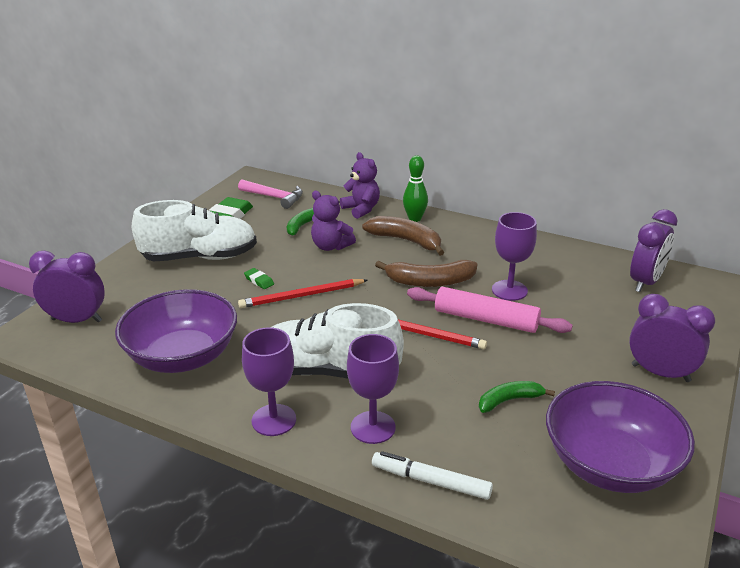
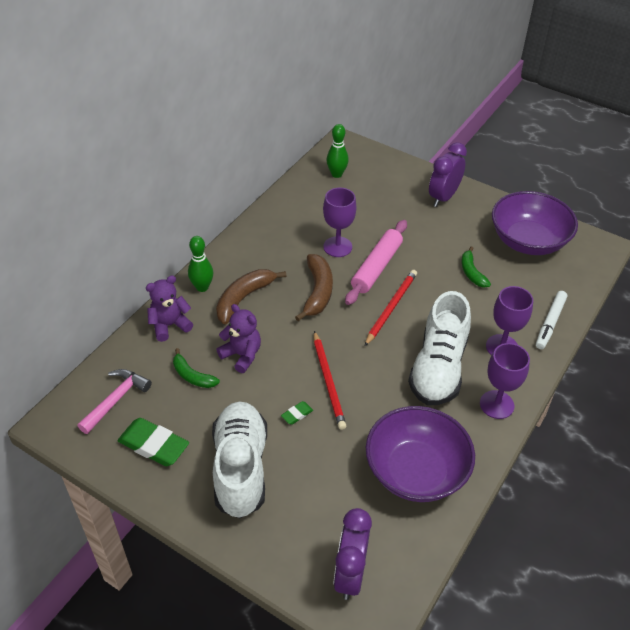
camera: 85 degrees left, 15 degrees up
(330, 246) = (242, 355): purple teddy bear -> purple teddy bear turned 90 degrees counterclockwise
(645, 282) = (336, 174): purple clock -> green bowling pin

